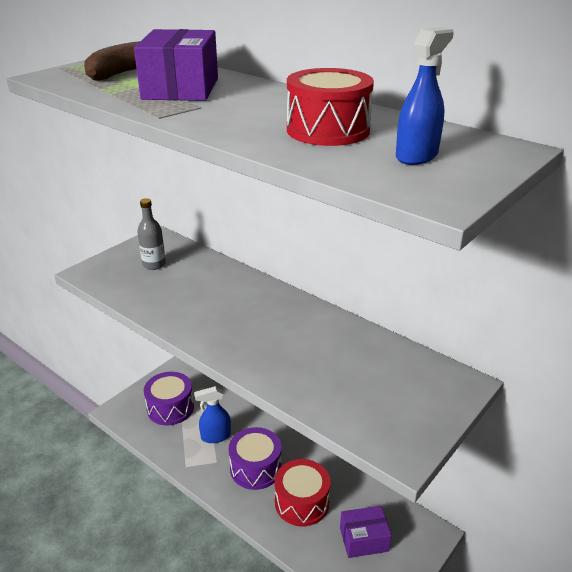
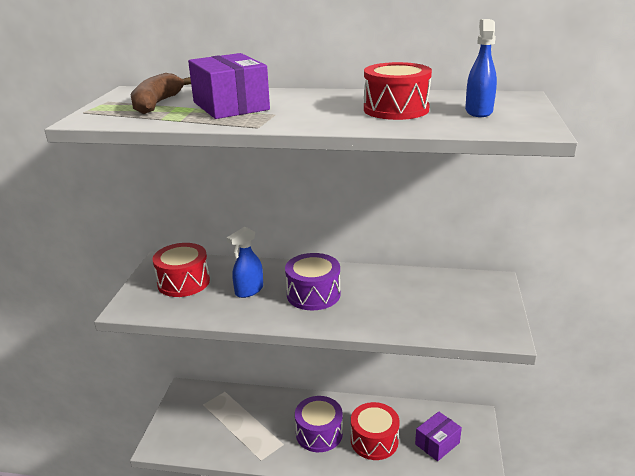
camera: 30 degrees left, 5 degrees down
(154, 264) = (183, 282): grey bottle -> red drum
(170, 408) = (207, 421): purple drum -> purple drum (313, 294)
(215, 436) = (266, 425): blue spray bottle -> blue spray bottle (249, 290)

